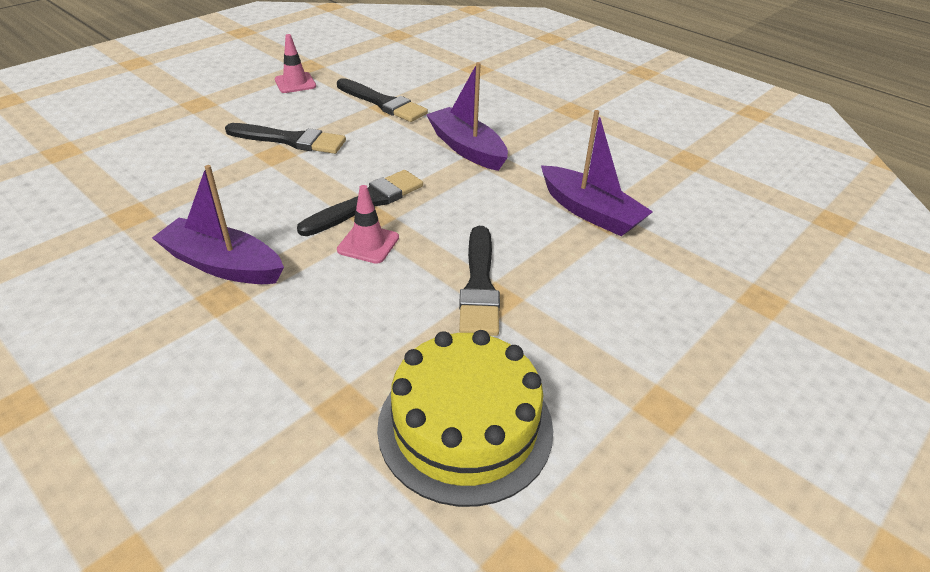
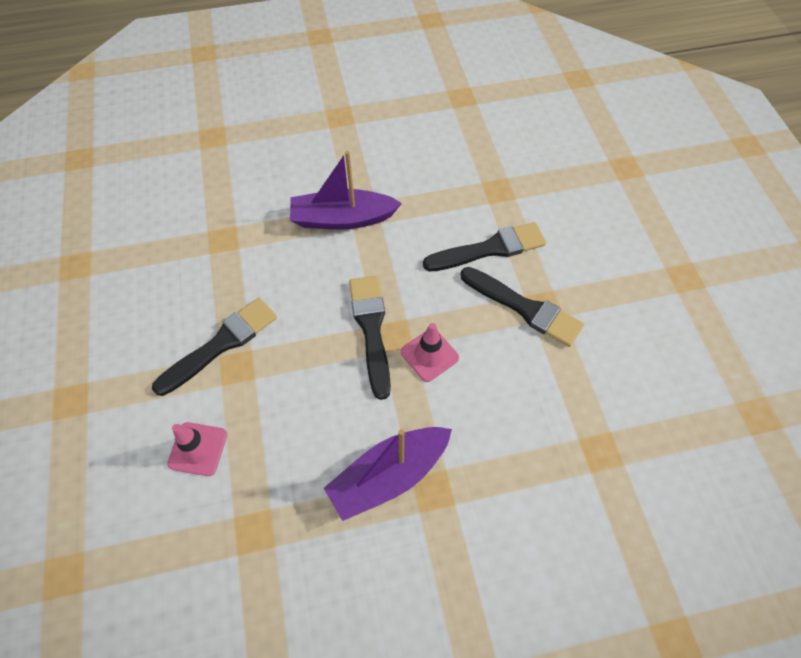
camera: 55 degrees left, 20 degrees up
(295, 83) = (105, 293): pink traffic cone -> pink traffic cone (198, 449)
(383, 103) = (213, 239): black brush -> black brush (489, 249)
(465, 426) = (651, 388): yellow cake -> none
(590, 212) = (484, 193): purple boat -> none

